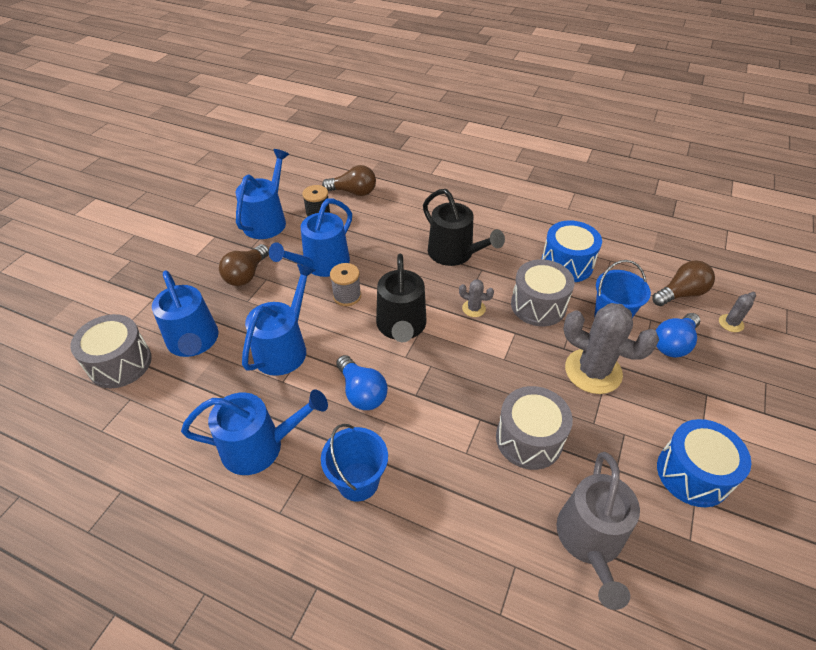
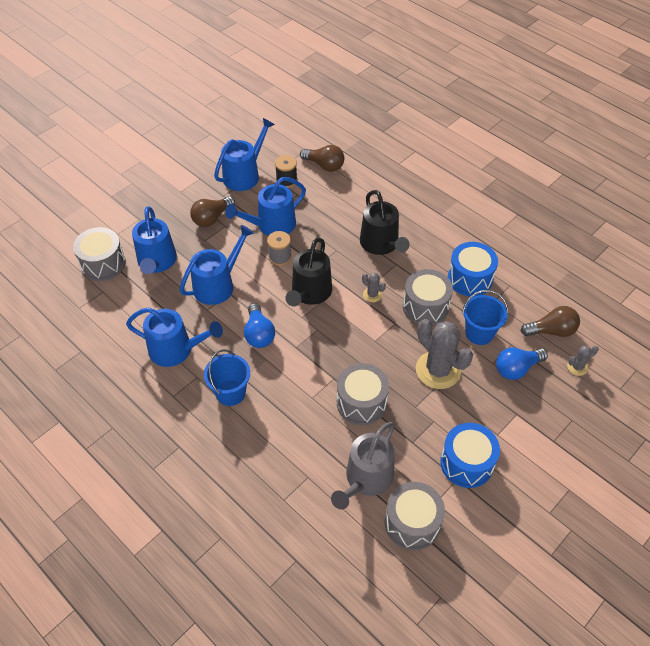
camera: 20 degrees right, 5 degrees up
(680, 582) = (412, 523): none -> grey drum

